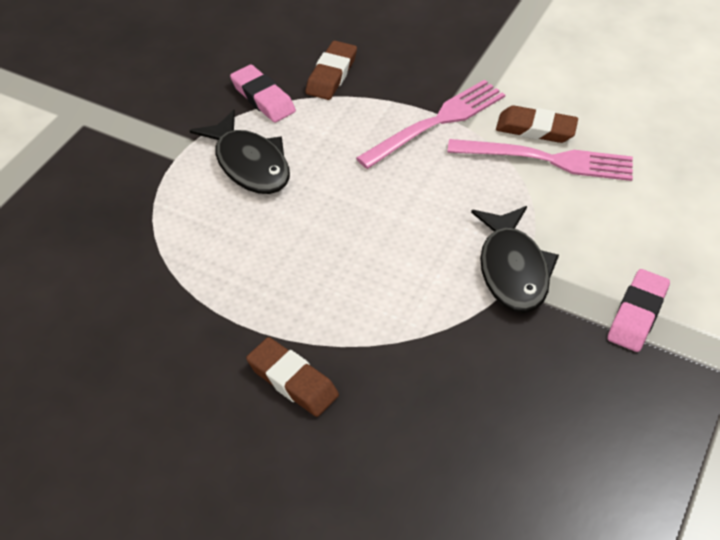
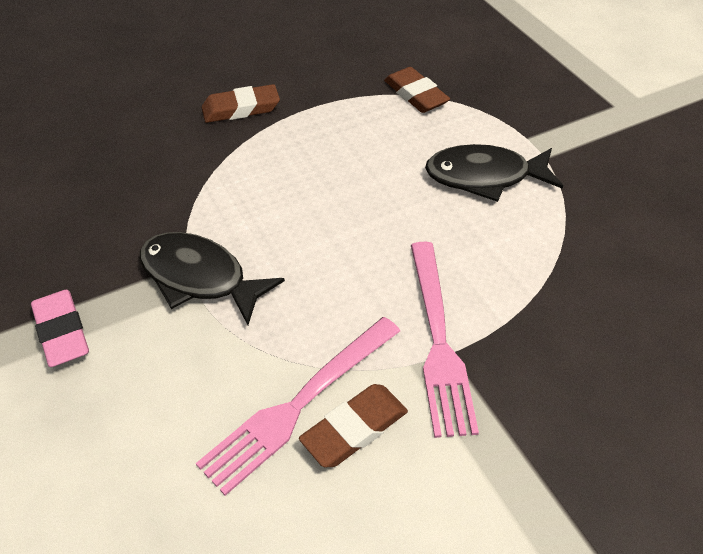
camera: 125 degrees right, 0 degrees up
(263, 98) = (578, 224): pink eraser -> none
(331, 75) = (585, 294): brown eraser -> brown eraser (415, 95)

